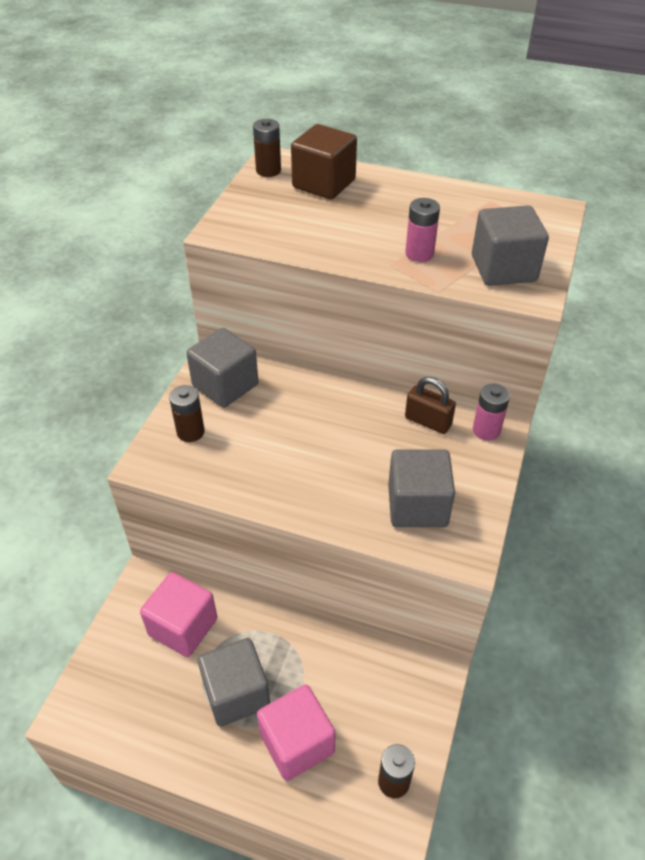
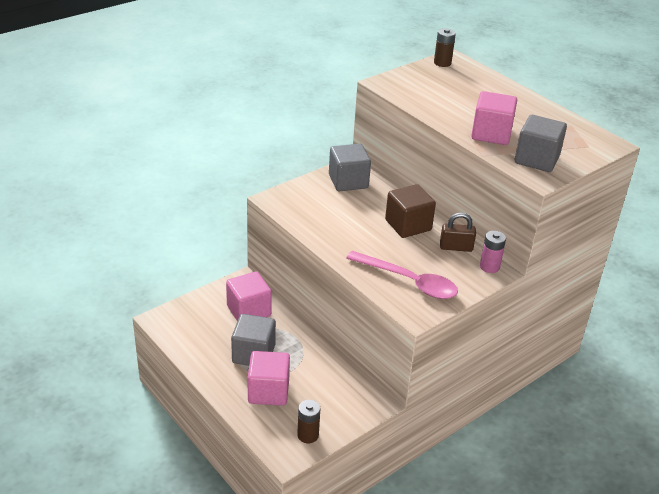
camera: 30 degrees right, 10 degrees down
(190, 432) = (309, 195): brown battery -> none
(324, 184) = (470, 80): brown cube -> brown cube (408, 225)
(417, 505) = (409, 281): grey cube -> pink spoon
(419, 254) = (491, 134): pink battery -> pink cube
(428, 421) = (456, 247): brown padlock -> brown padlock turned 60 degrees counterclockwise

